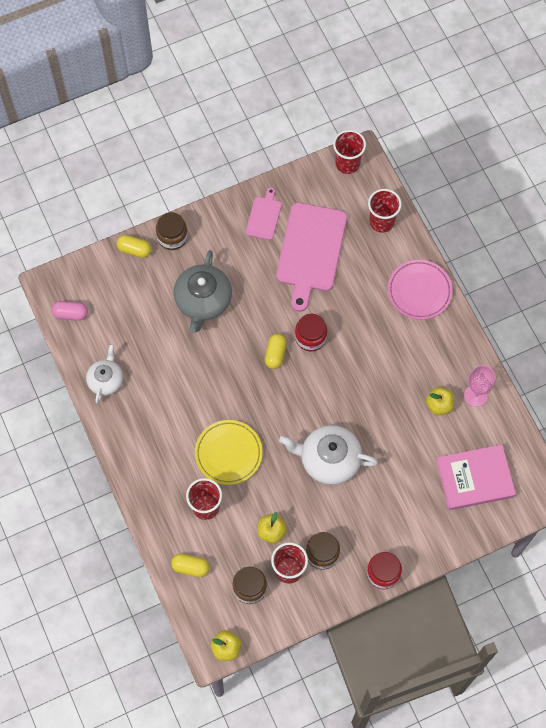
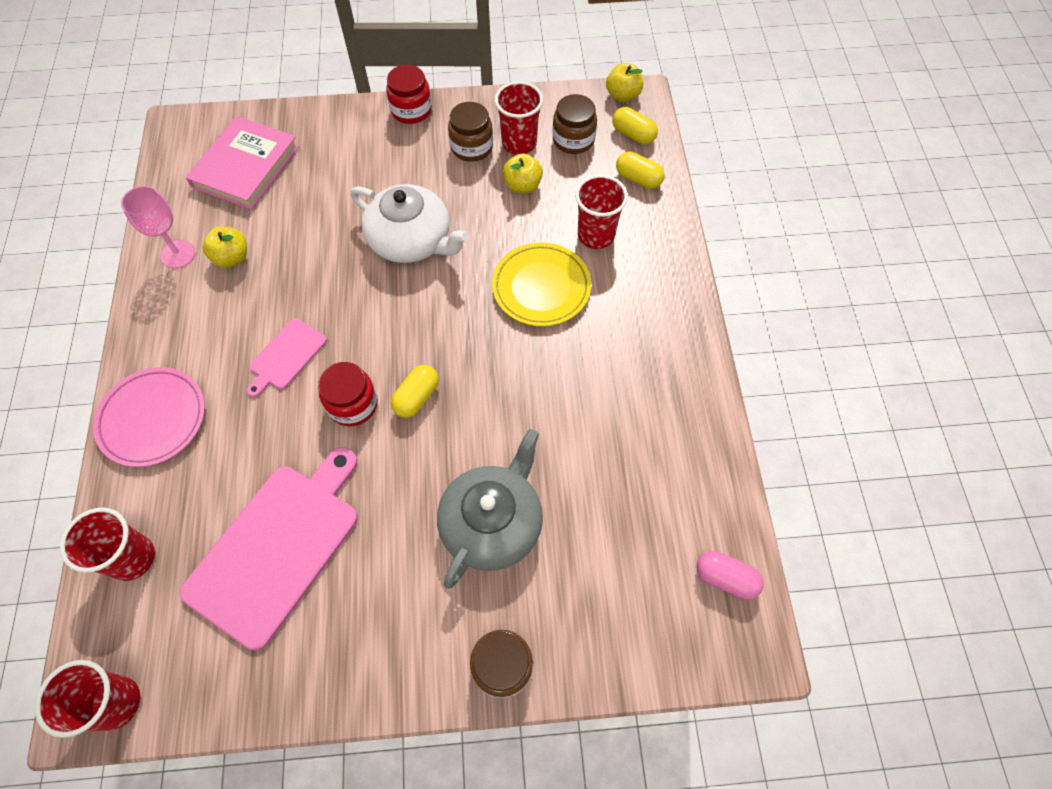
camera: 160 degrees left, 5 degrees down
(106, 380) = (690, 445): white teapot -> none
(134, 250) = (580, 665): yellow capsule -> yellow capsule (633, 135)
(264, 216) = (321, 646): pink cutting board -> pink cutting board (286, 356)
(475, 478) = (245, 166): pink book -> pink book turned 75 degrees counterclockwise

